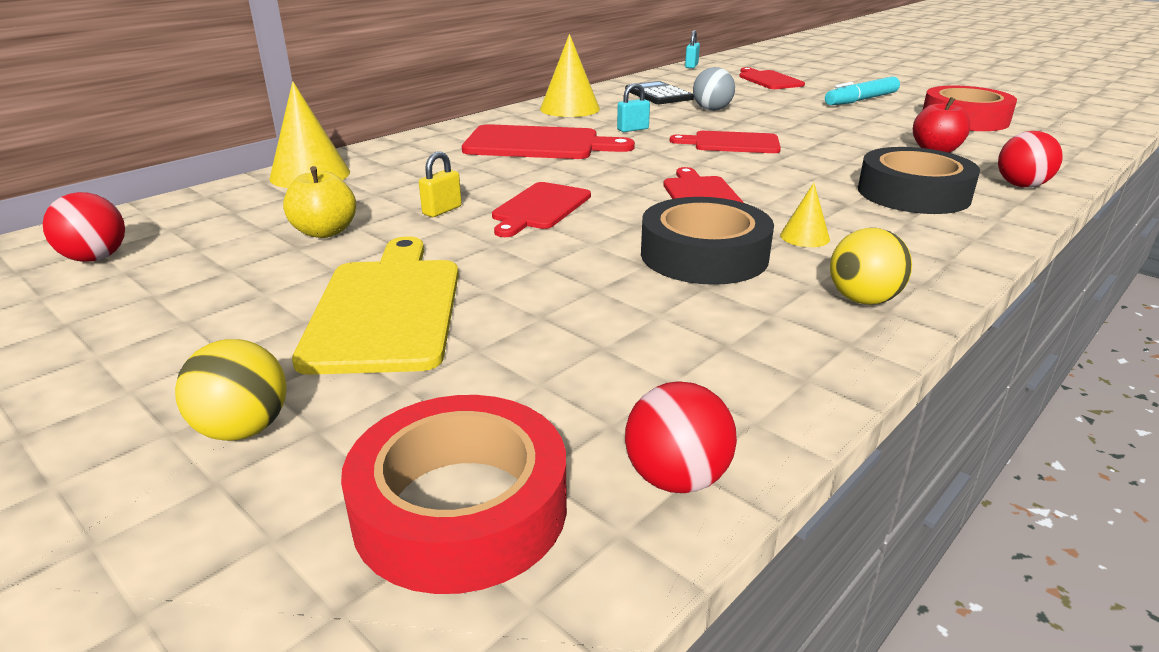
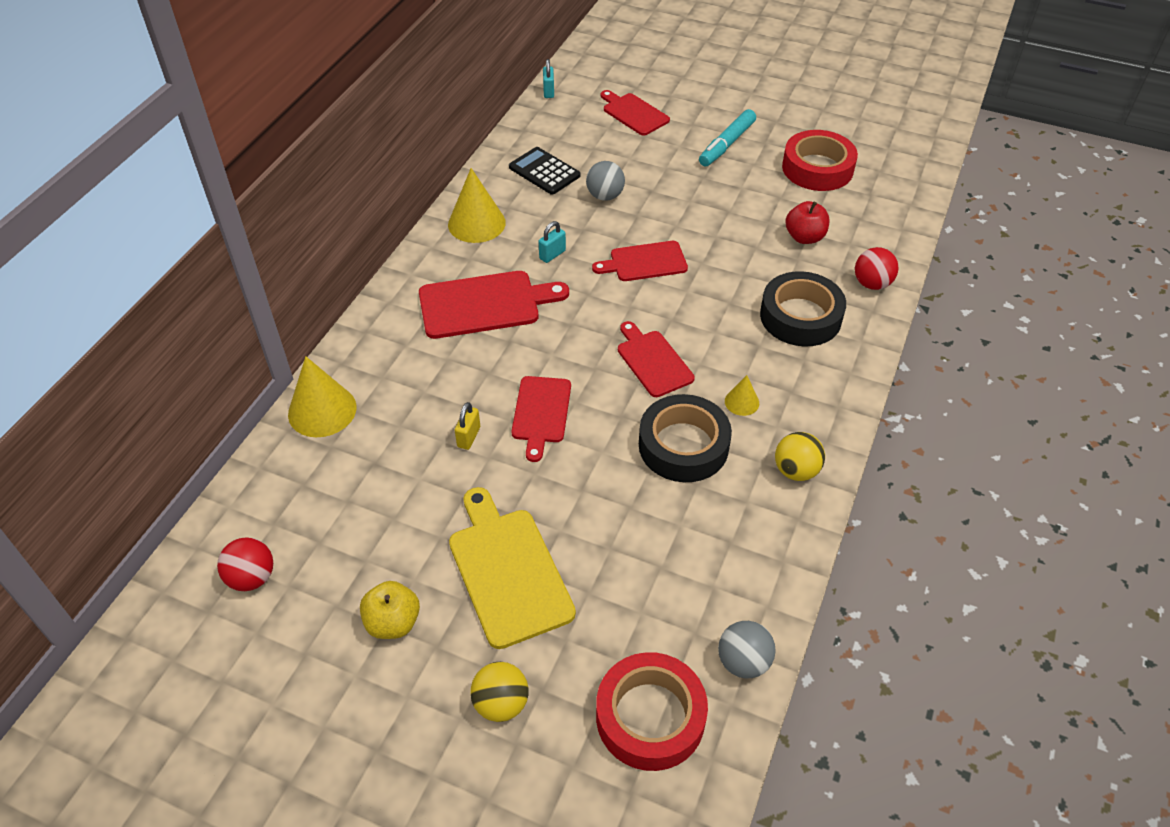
camera: 20 degrees left, 20 degrees up
(325, 232) = (399, 493): yellow apple -> yellow apple (393, 622)
(676, 478) = (743, 662): red ball -> grey ball

